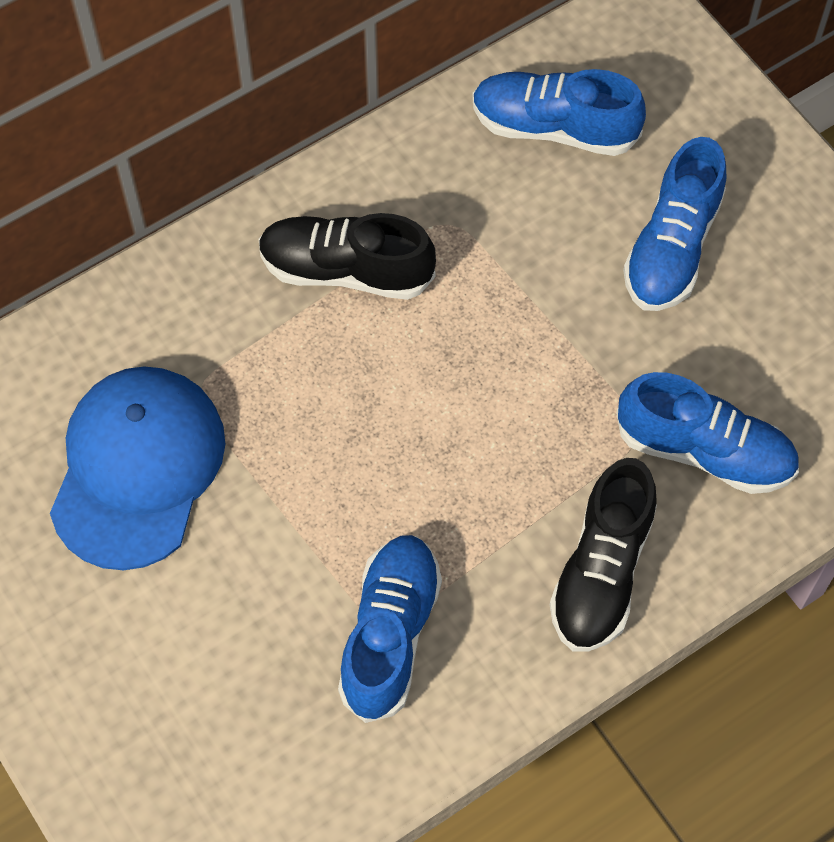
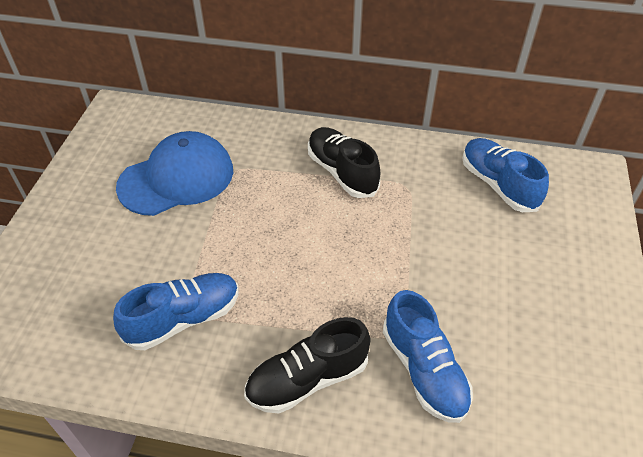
camera: 45 degrees right, 15 degrees down
(672, 247) = (506, 269): blue shoe -> none

